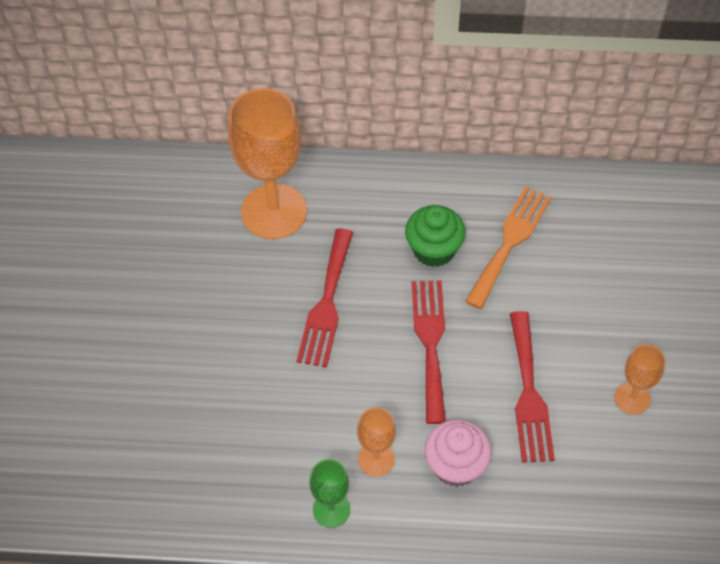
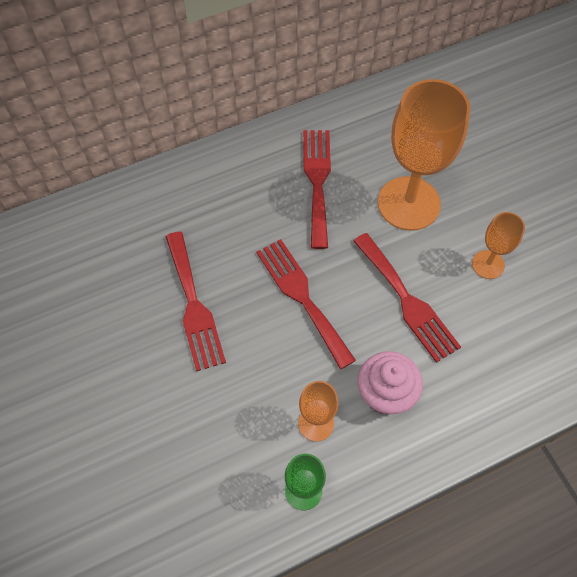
camera: 30 degrees left, 5 degrees up
(274, 211) = (100, 245): orange goblet -> orange goblet (408, 203)
(434, 250) = (259, 216): green cupcake -> none
(510, 242) = (317, 181): orange fork -> red fork

